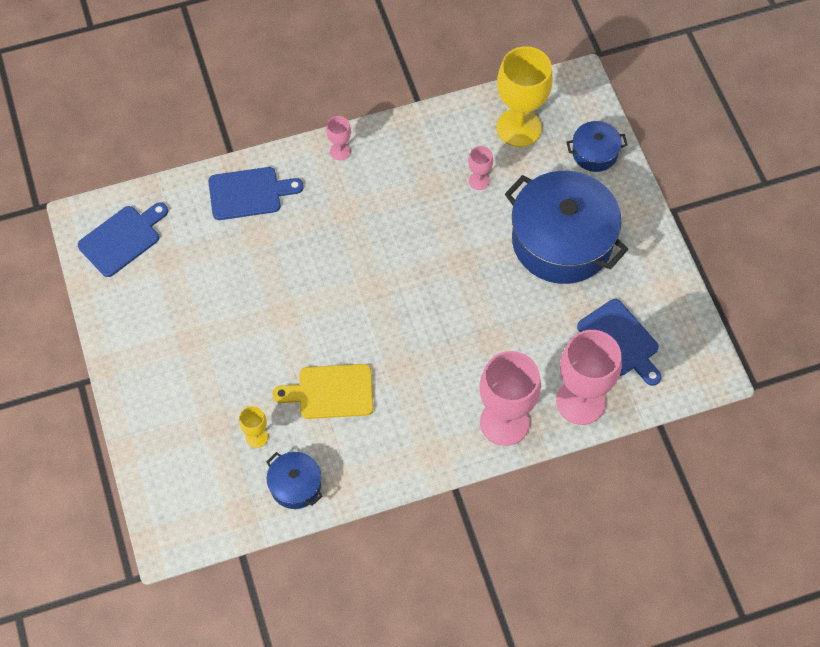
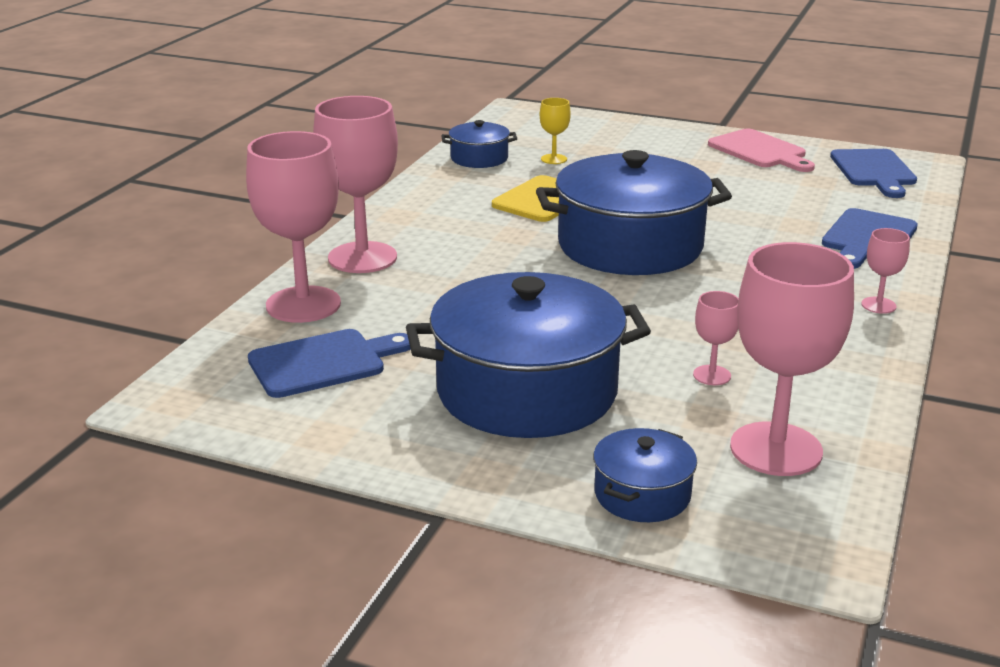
camera: 130 degrees right, 35 degrees down
(133, 322) = (760, 151): none -> pink cutting board
(364, 299) = (630, 246): none -> blue pot
(519, 128) = (776, 449): yellow goblet -> pink goblet
(620, 341) = (323, 363): blue cutting board -> blue cutting board turned 150 degrees clockwise

